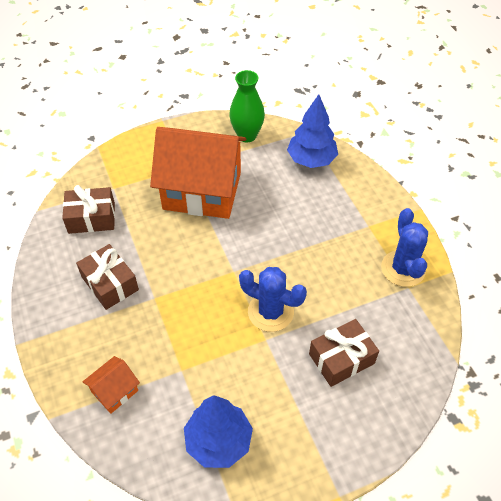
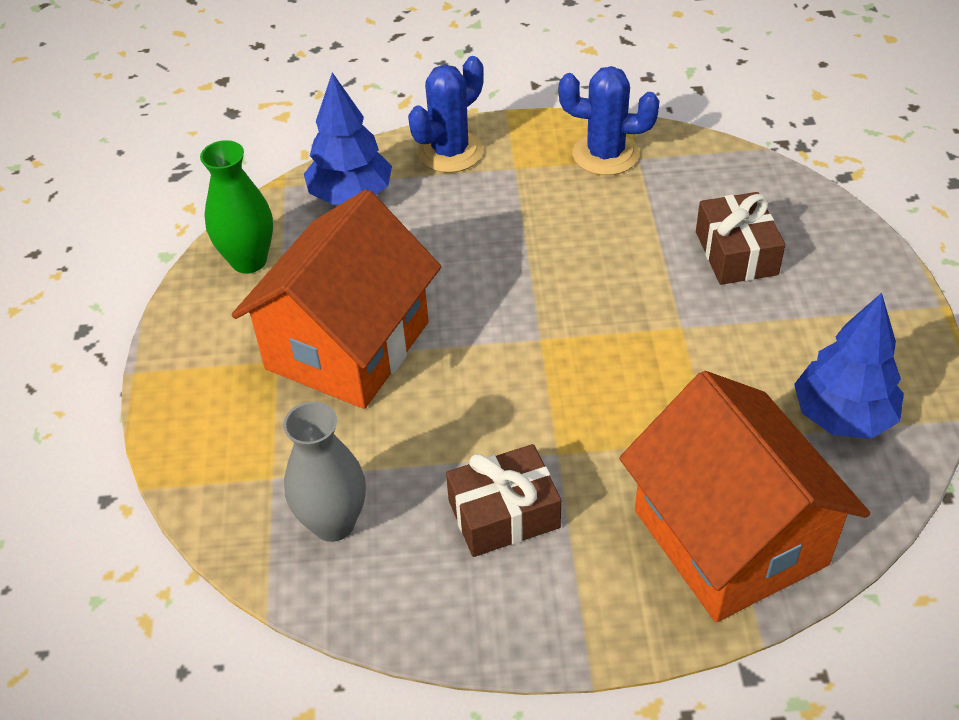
camera: 70 degrees left, 5 degrees down
(91, 218) = (333, 523): brown gift -> grey vase
(115, 391) = (729, 537): orange house -> orange house, size x2.39
(270, 312) = (634, 310): blue cactus -> blue cactus (450, 152)

